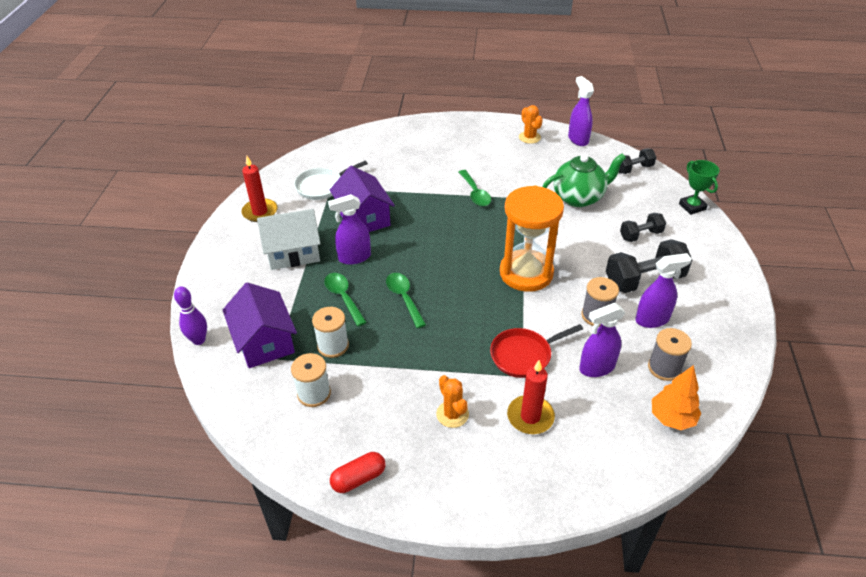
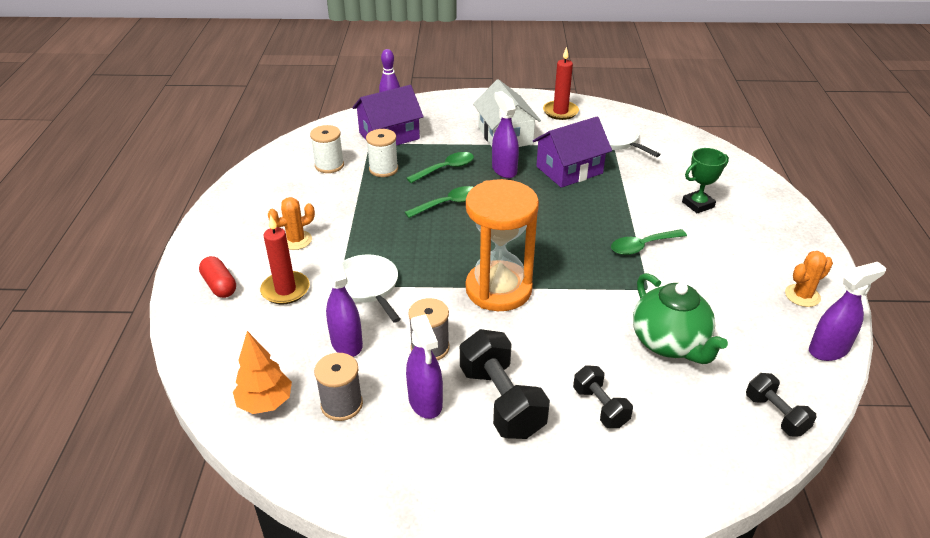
camera: 85 degrees right, 5 degrees down
(358, 478) = (239, 195): red capsule -> red capsule (219, 285)
(524, 355) = (367, 286): red pan -> white pan
(692, 207) = (696, 485): green trophy -> green trophy (698, 204)

